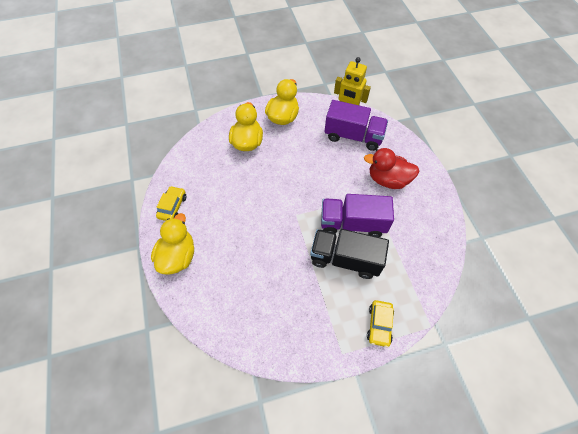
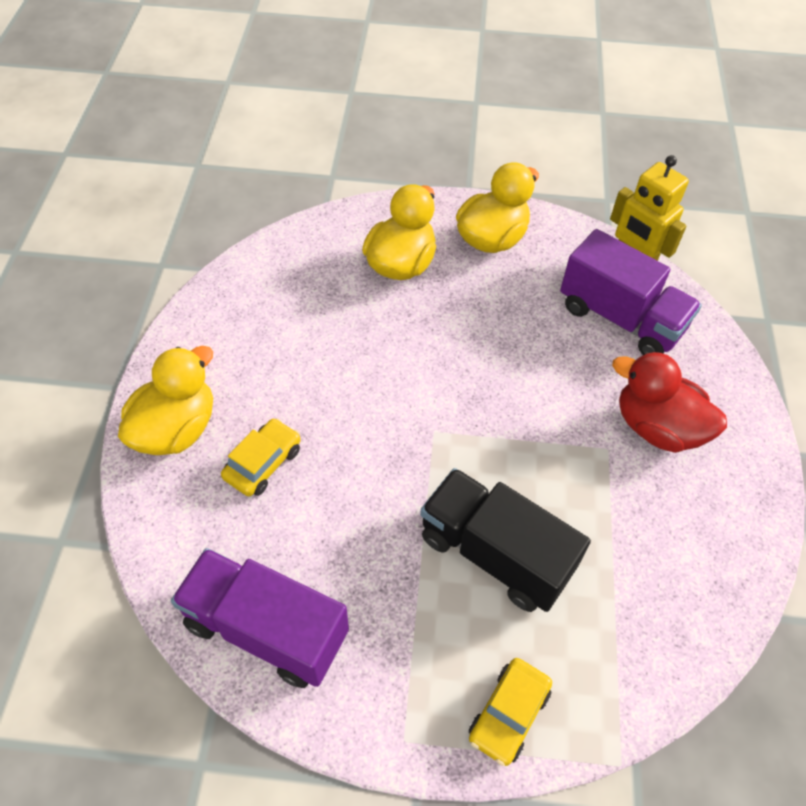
camera: 20 degrees right, 5 degrees down
(172, 207) = (208, 336): yellow car -> yellow car (263, 463)
(352, 223) = (542, 488): purple truck -> purple truck (266, 629)

